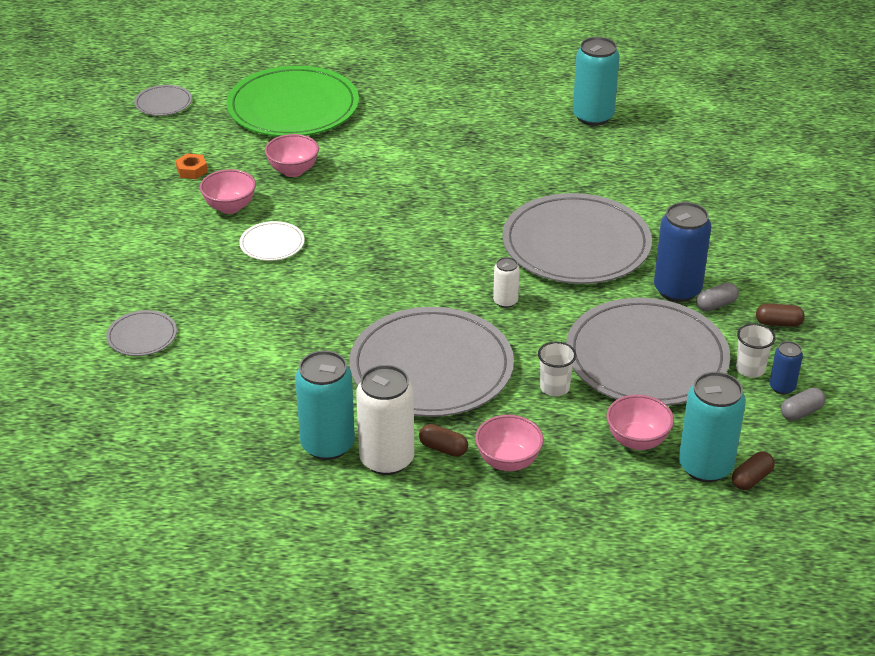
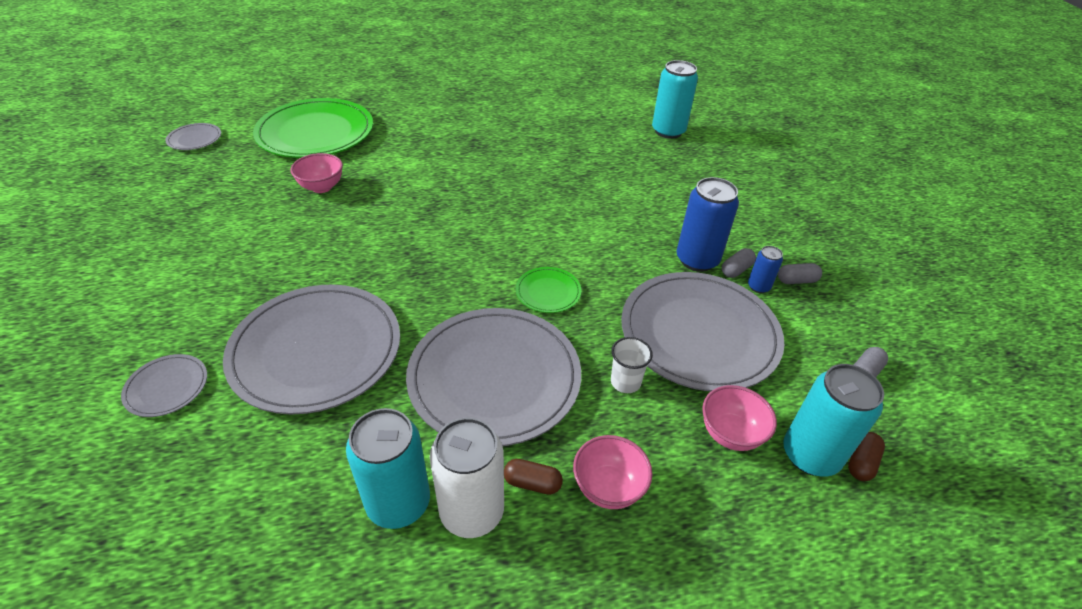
camera: 15 degrees left, 5 degrees up
(192, 170) = (223, 197): orange nut -> none
(230, 207) = (262, 228): pink bowl -> none
(272, 244) = (308, 260): white plate -> none
(505, 301) = (548, 292): white can -> green plate
(576, 244) = (593, 227): grey plate -> grey plate (316, 350)
(593, 116) = (569, 119): turquoise can -> turquoise can (668, 131)
(750, 369) = (796, 331): white cup -> none
(778, 323) = (796, 281): brown capsule -> grey capsule
(782, 387) = (833, 347): blue can -> blue can (758, 286)

